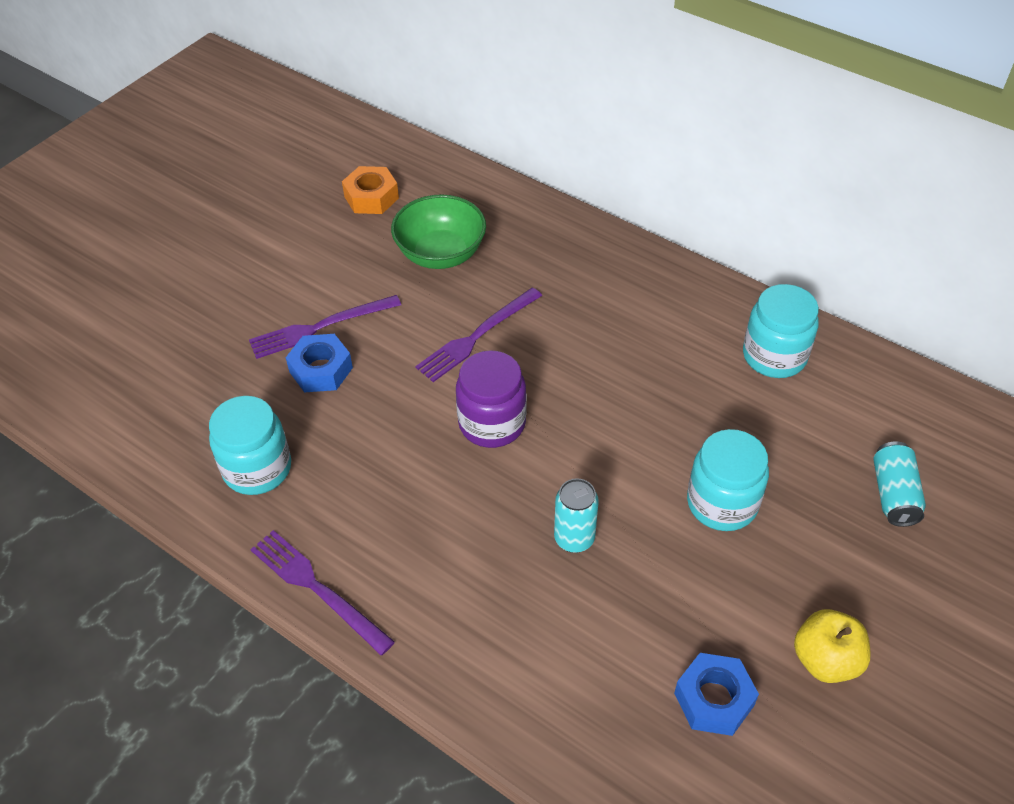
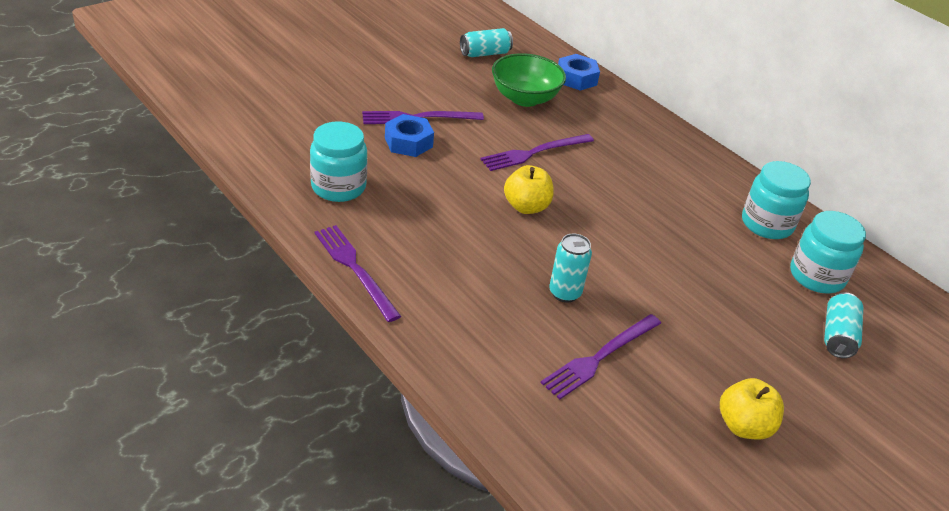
camera: 10 degrees right, 10 degrees down
(371, 197) = (485, 53): orange nut -> turquoise can
(492, 423) = (526, 207): purple jar -> yellow apple
(641, 619) = (600, 357): none -> purple fork
(713, 699) = (641, 424): blue nut -> blue nut (576, 78)
(722, 503) = (692, 303): turquoise jar -> turquoise jar (816, 276)

